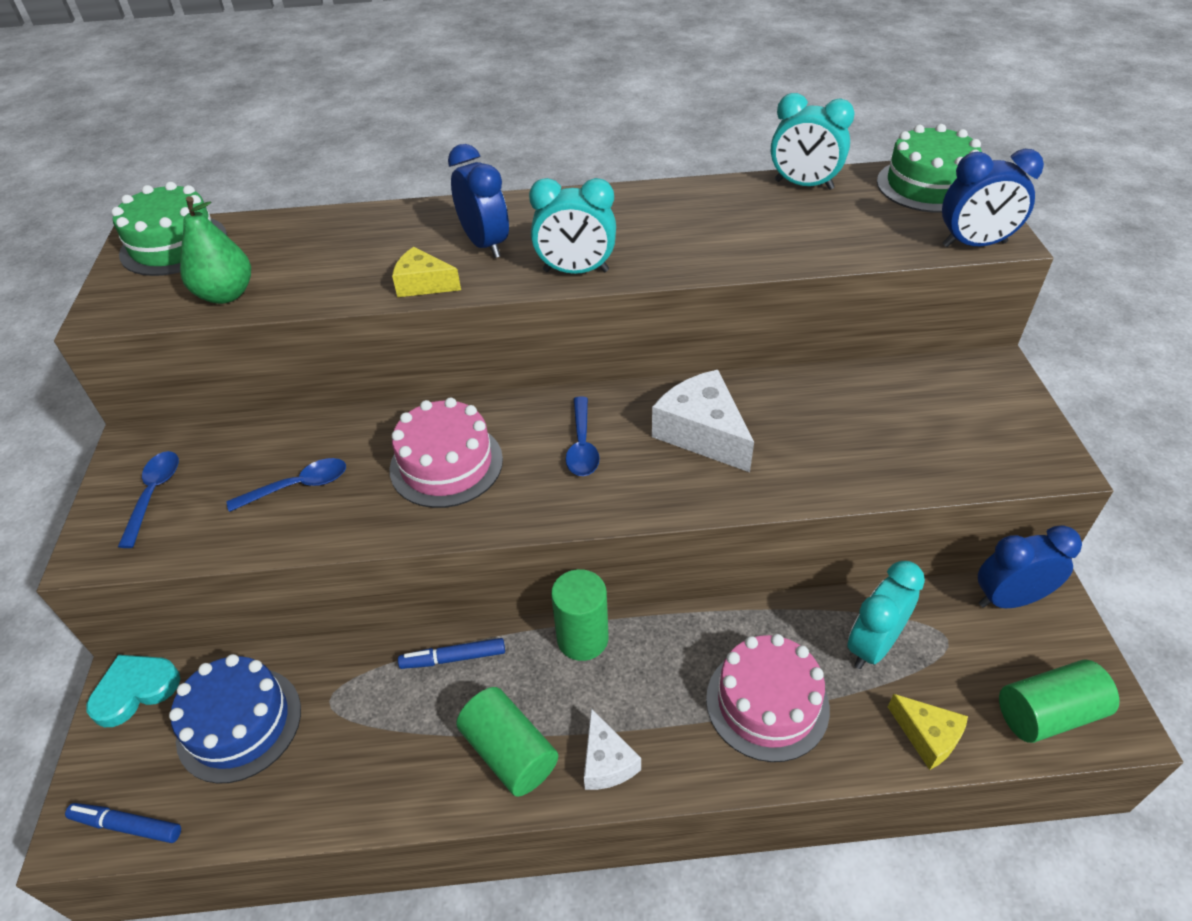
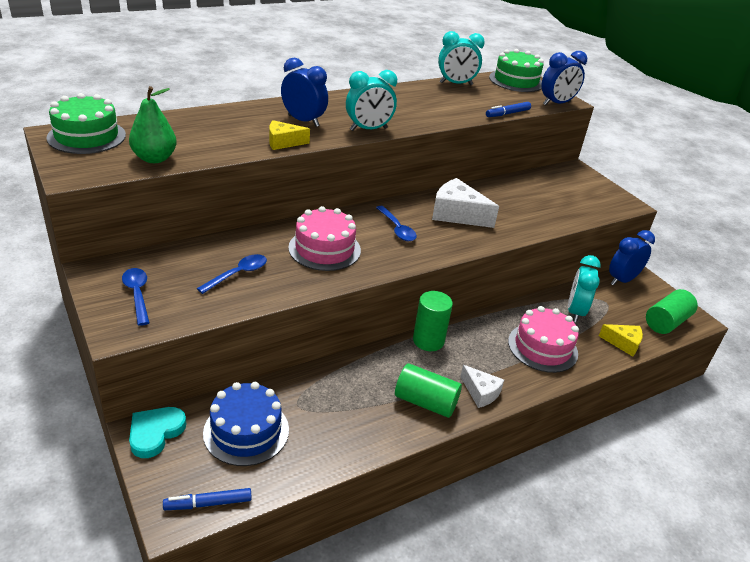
camera: 30 degrees left, 10 degrees down
(453, 658) = (360, 366): blue marker -> blue marker (507, 114)

